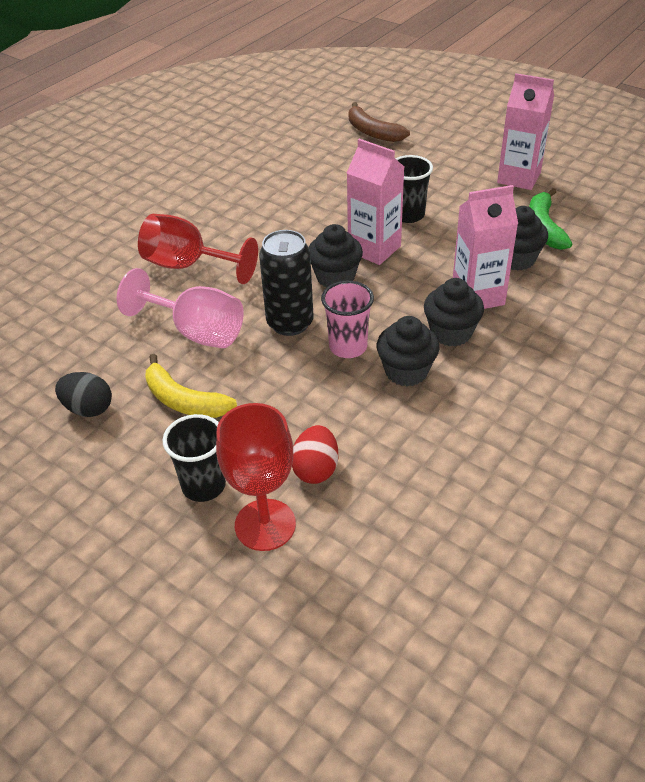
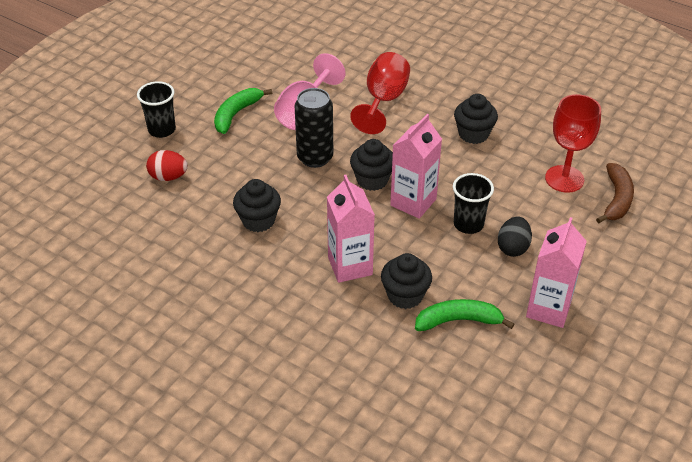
camera: 85 degrees right, 0 degrees up
(88, 408) = (232, 75): black egg -> black egg (513, 247)
(184, 400) = (236, 114): yellow banana -> green banana
(265, 525) = (127, 157): red goblet -> red goblet (564, 179)
(348, 347) = (287, 189): pink cup -> none
(372, 132) = (616, 199): brown banana -> brown banana turned 150 degrees clockwise
(451, 333) = (302, 247): black cupcake -> black cupcake (473, 134)

